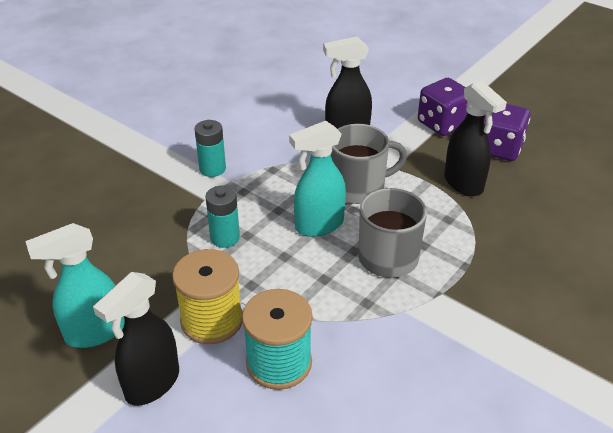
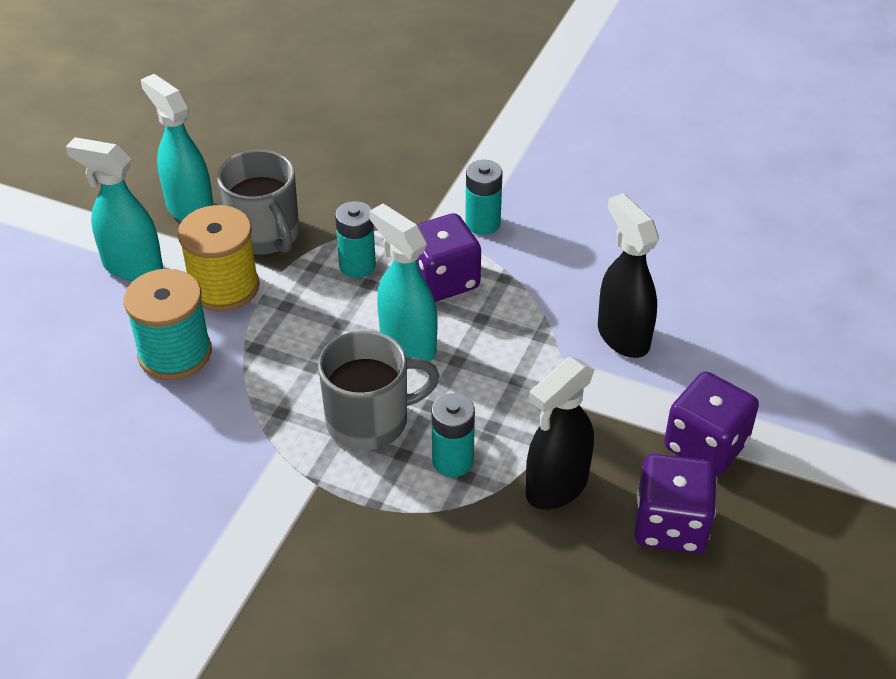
camera: 75 degrees right, 5 degrees up
(152, 384) = (132, 267): black spray bottle -> turquoise spray bottle
(262, 197) = (443, 280): none -> purple dice
(358, 188) = (500, 369): grey mug -> grey mug (265, 235)
(434, 223) = (452, 461): none -> turquoise battery

